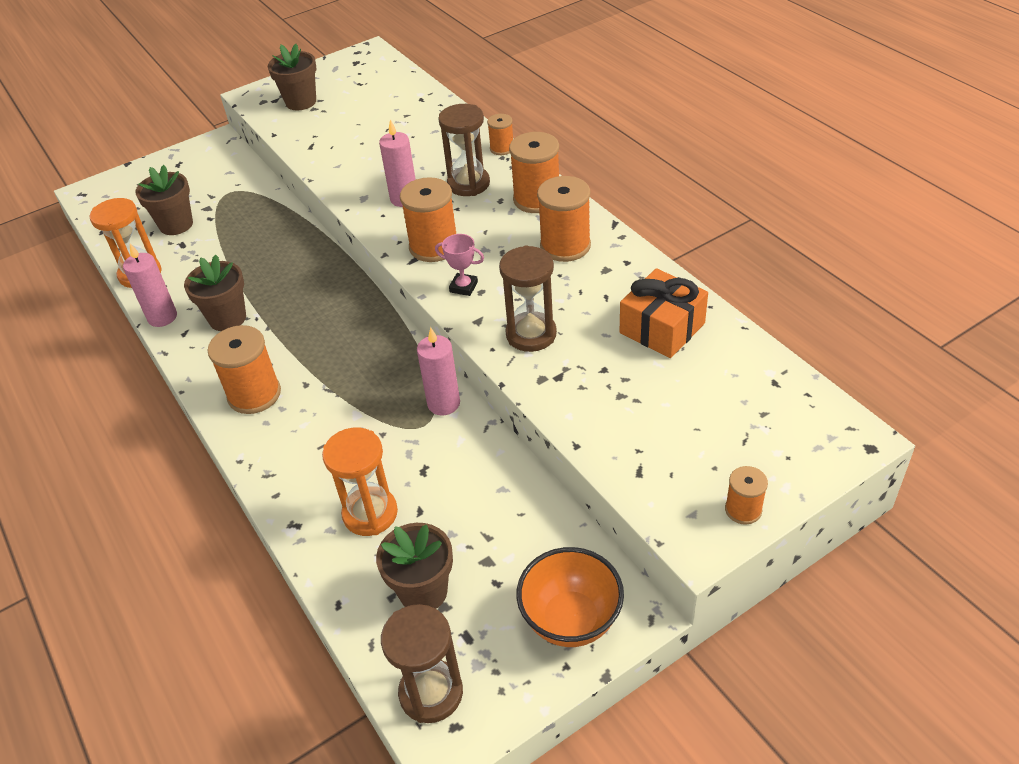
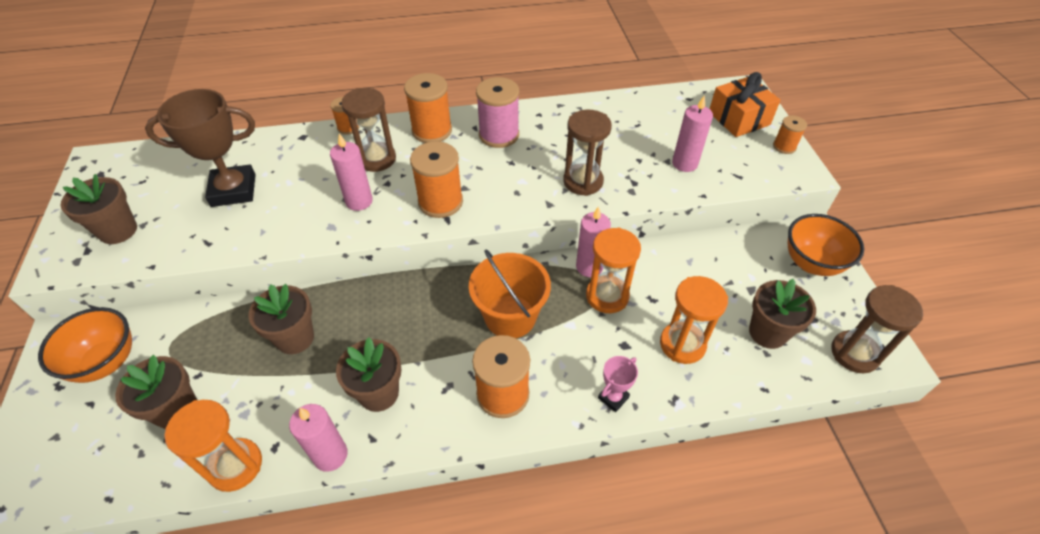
camera: 70 degrees left, 5 degrees up
(205, 172) = (106, 362): none -> orange bowl
(263, 248) = (295, 338): none -> brown flower pot
(346, 367) = (510, 316): none -> orange bucket
(376, 129) = (233, 190): none -> brown trophy
(409, 431) = (607, 296): none -> orange hourglass
(463, 287) = (504, 200): pink trophy -> pink trophy (613, 397)
(565, 246) = (499, 135): orange spool -> pink spool
(626, 412) = (684, 163): none -> pink candle
(662, 328) = (615, 122): orange gift -> orange gift (739, 118)

